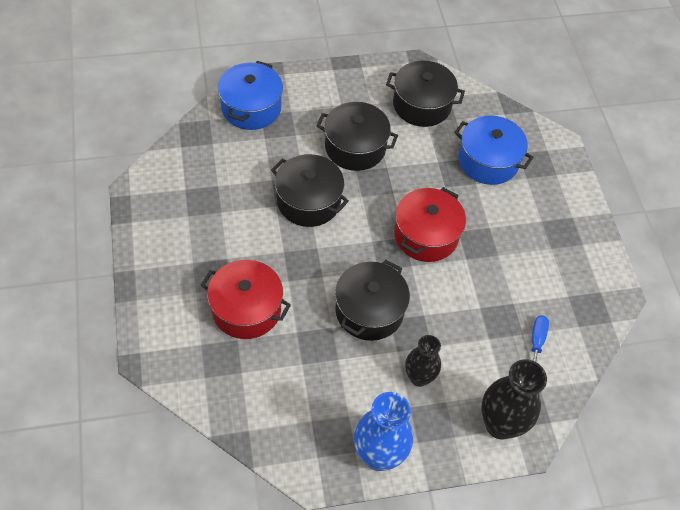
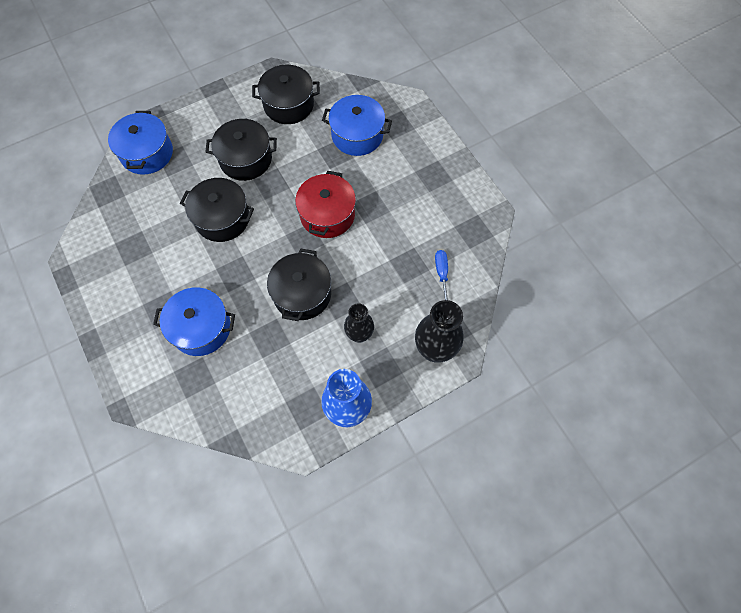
camera: 15 degrees left, 10 degrees up
(246, 309) = (201, 328): red pot -> blue pot

